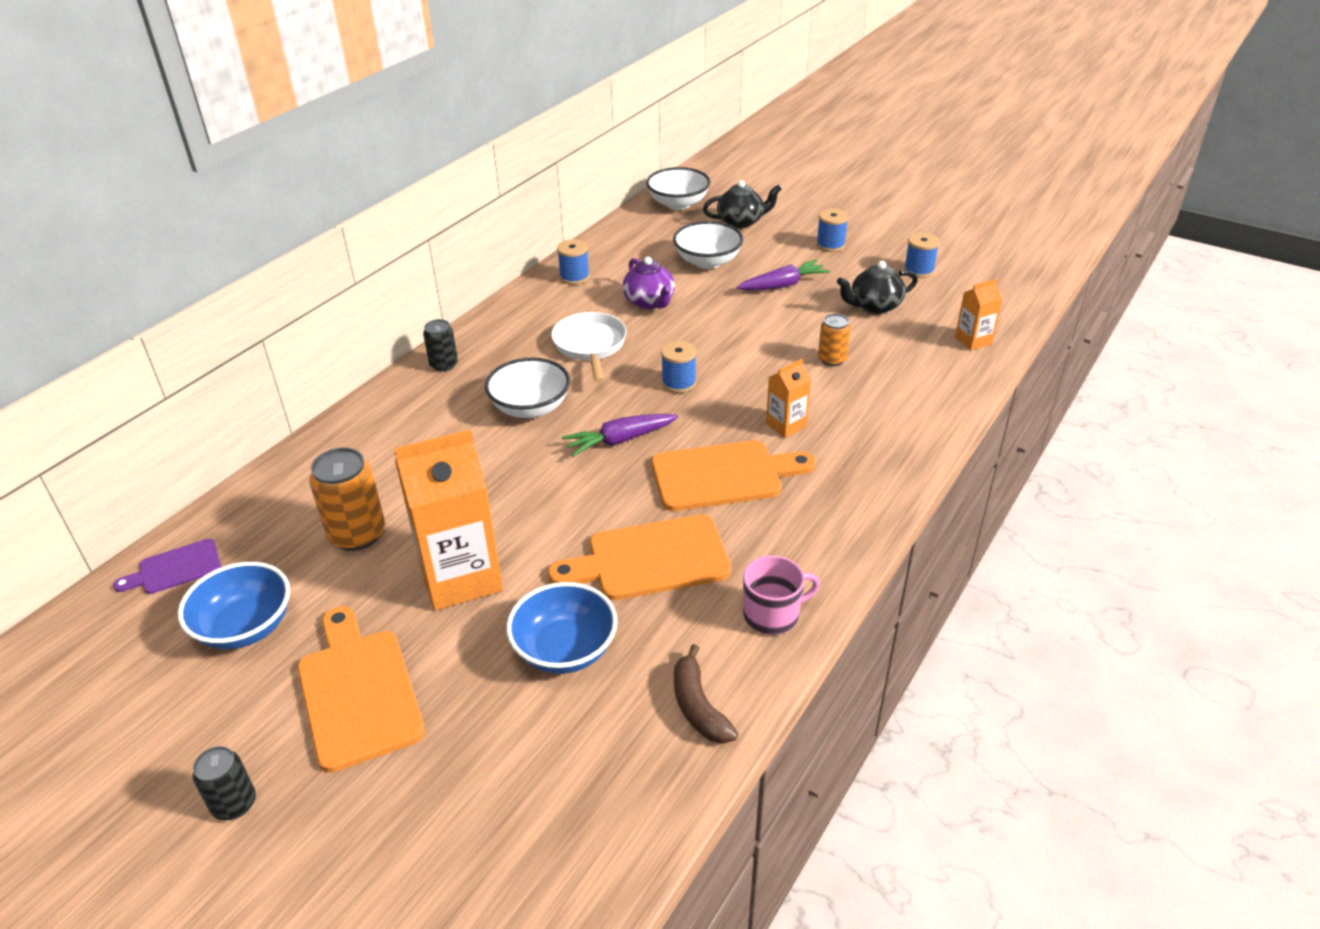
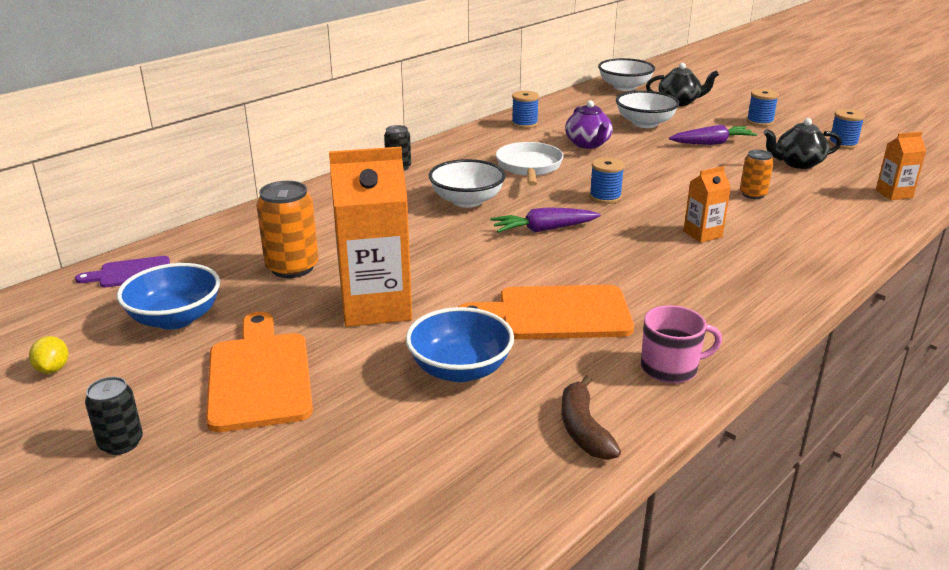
camera: 10 degrees right, 10 degrees down
(129, 718) = (53, 369): none -> yellow lemon
(723, 475) = (636, 262): orange cutting board -> none

